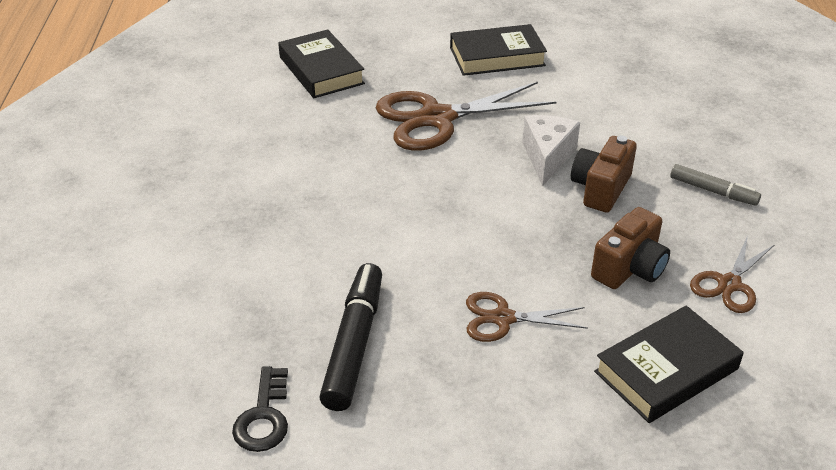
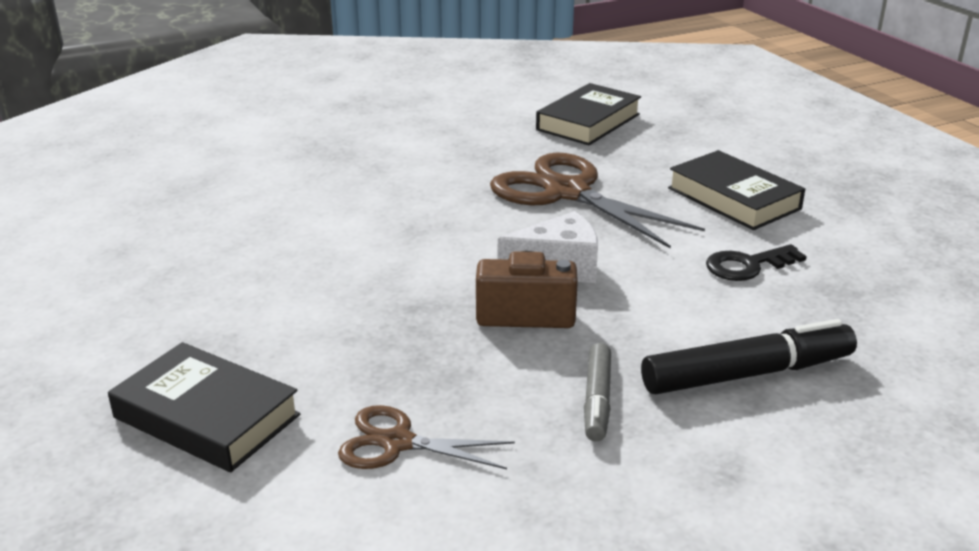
camera: 65 degrees right, 10 degrees down
(264, 417) = (73, 216): black key -> black key (747, 266)
(354, 344) = (177, 231): black marker -> black marker (747, 374)
(503, 318) = (249, 297): brown scissors -> none
(629, 268) = (381, 360): brown camera -> none

